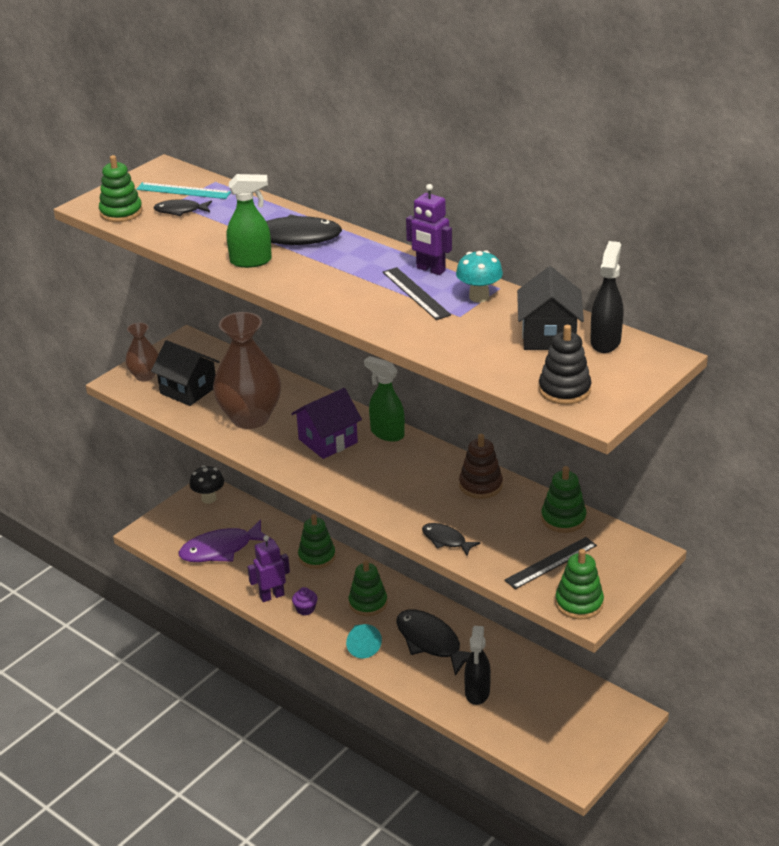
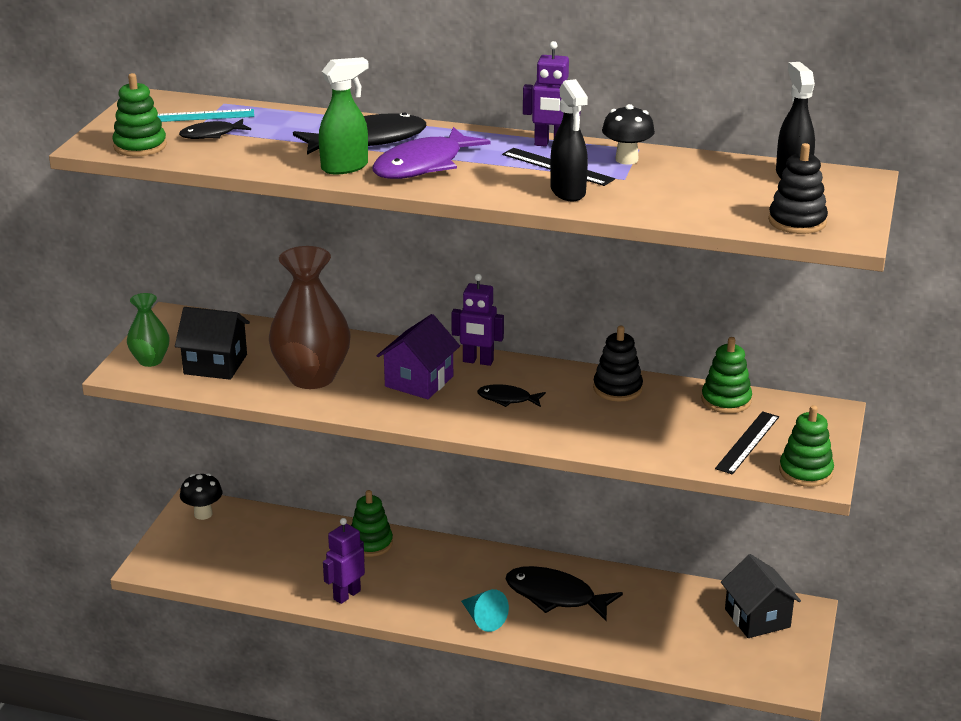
camera: 25 degrees left, 5 degrees down
(145, 376) = (150, 360): brown vase -> green vase
(221, 549) = (254, 562): purple fish -> purple fish (423, 165)
(305, 609) = (394, 599): purple cupcake -> none
(368, 603) = (460, 575): green stacking toy -> none
(387, 433) = (478, 361): green spray bottle -> purple robot
(446, 540) = (624, 446): black fish -> black fish (507, 399)
(477, 693) = (637, 632): black spray bottle -> black spray bottle (568, 192)
(479, 297) = (626, 159): turquoise mushroom -> black mushroom
(480, 485) = (617, 388): brown stacking toy -> black stacking toy
(548, 336) = (732, 180): black house -> black house (757, 618)

